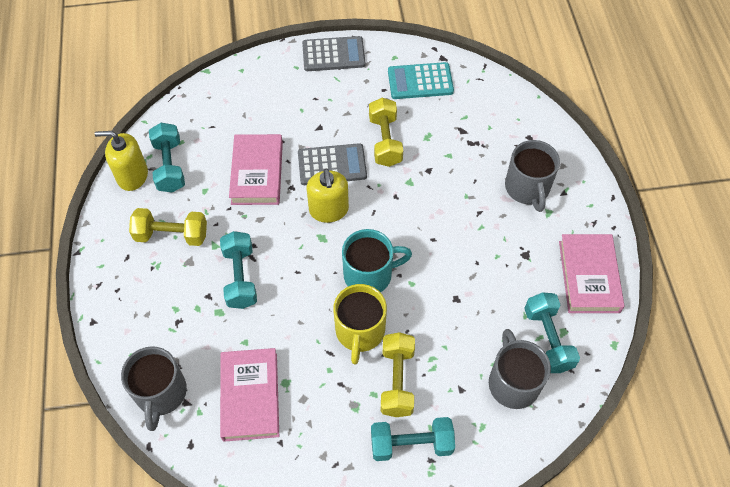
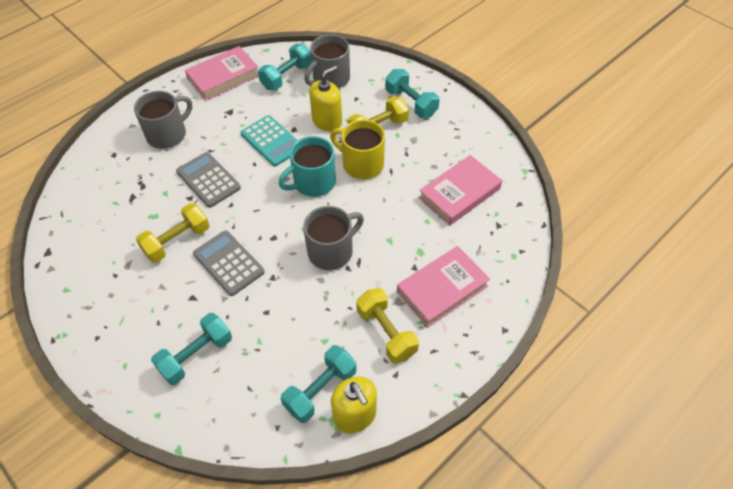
camera: 125 degrees left, 5 degrees down
(161, 393) = (507, 243): grey mug -> grey mug (331, 251)
(240, 277) = (381, 257): turquoise dumbbell -> turquoise dumbbell (196, 355)
(257, 173) = (276, 312): pink book -> pink book (442, 289)
(329, 210) = (276, 239): yellow soap dispenser -> yellow soap dispenser (327, 121)
(333, 54) = (88, 342): grey calculator -> grey calculator (208, 180)
(360, 331) = (361, 164): yellow mug -> yellow mug turned 120 degrees counterclockwise
(369, 274) = (313, 182): turquoise mug -> turquoise mug turned 75 degrees counterclockwise
(420, 81) = (88, 253): turquoise calculator -> turquoise calculator (271, 141)

